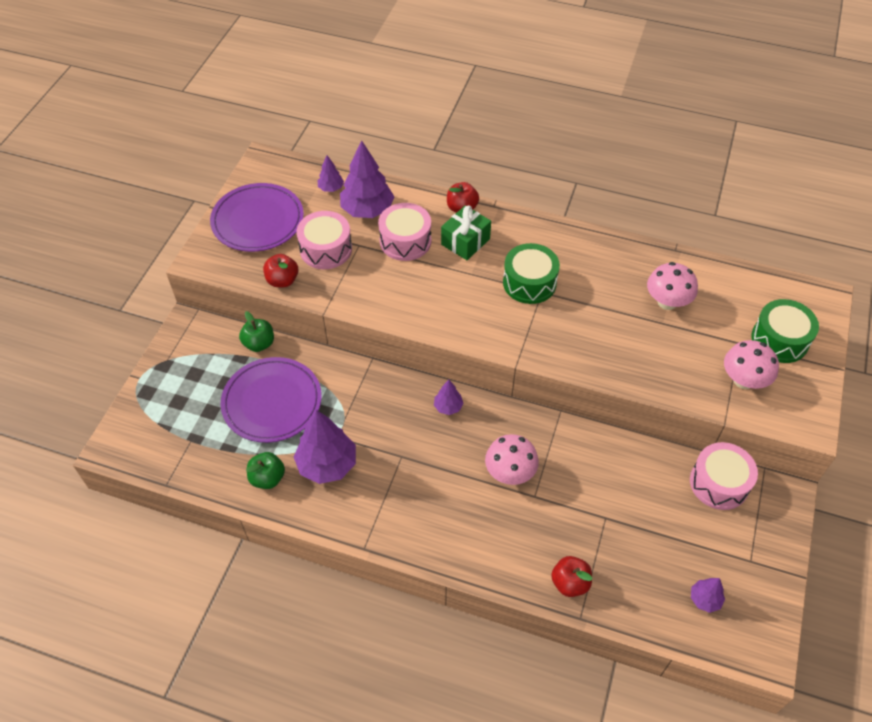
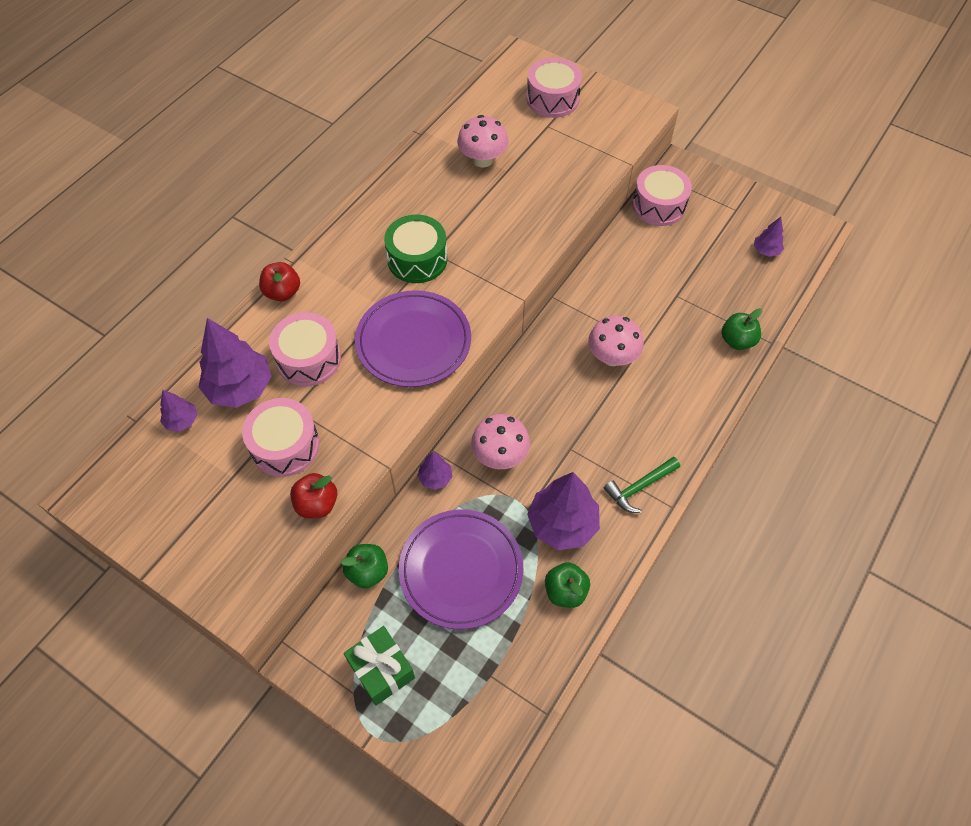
camera: 75 degrees left, 5 degrees up
(258, 220) = (198, 518): purple plate -> purple plate (413, 341)
(377, 518) = (639, 487): none -> green hammer
(448, 407) = (520, 391): purple tree -> purple tree (435, 478)
(465, 242) = (335, 301): green gift -> green gift (381, 670)
(570, 583) = (737, 341): red apple -> green apple
(743, 380) = (589, 136): pink mushroom -> pink mushroom (500, 455)
(779, 340) = (552, 99): green drum -> pink drum

